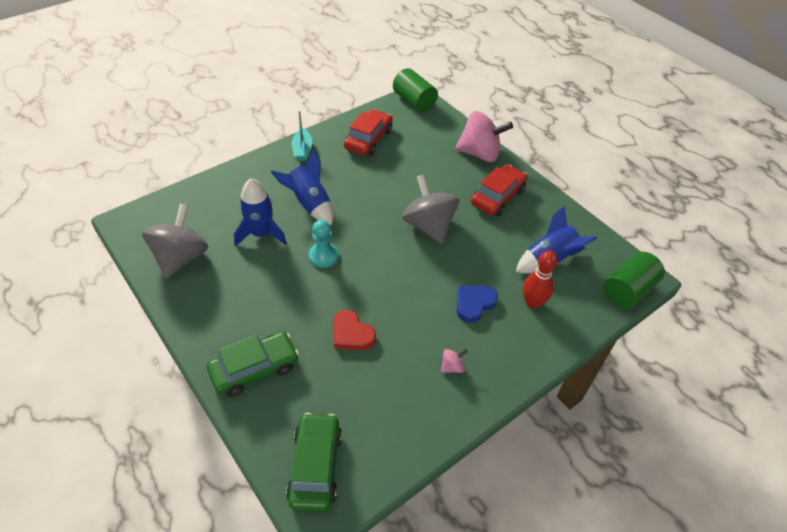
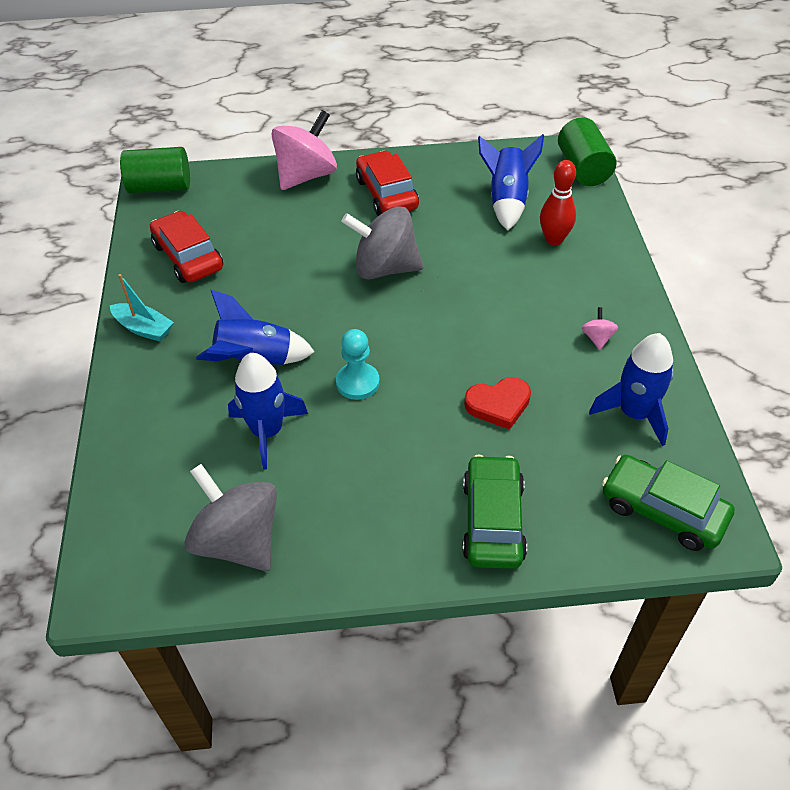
camera: 55 degrees left, 0 degrees up
(394, 416) = (634, 413): none -> blue rocket
(474, 304) = (525, 283): blue heart -> none

